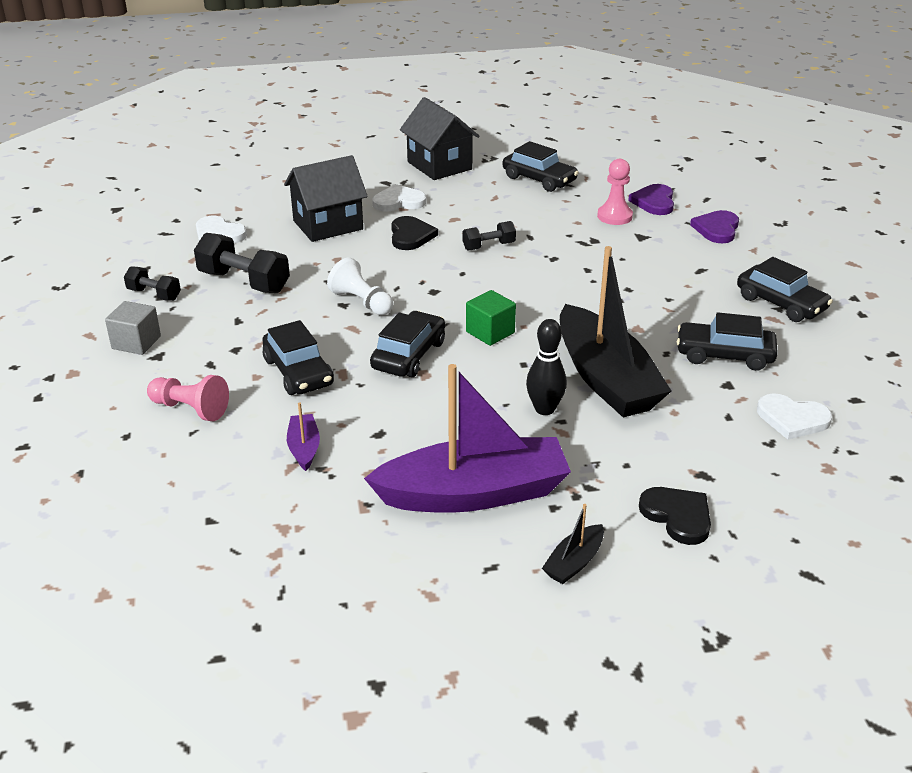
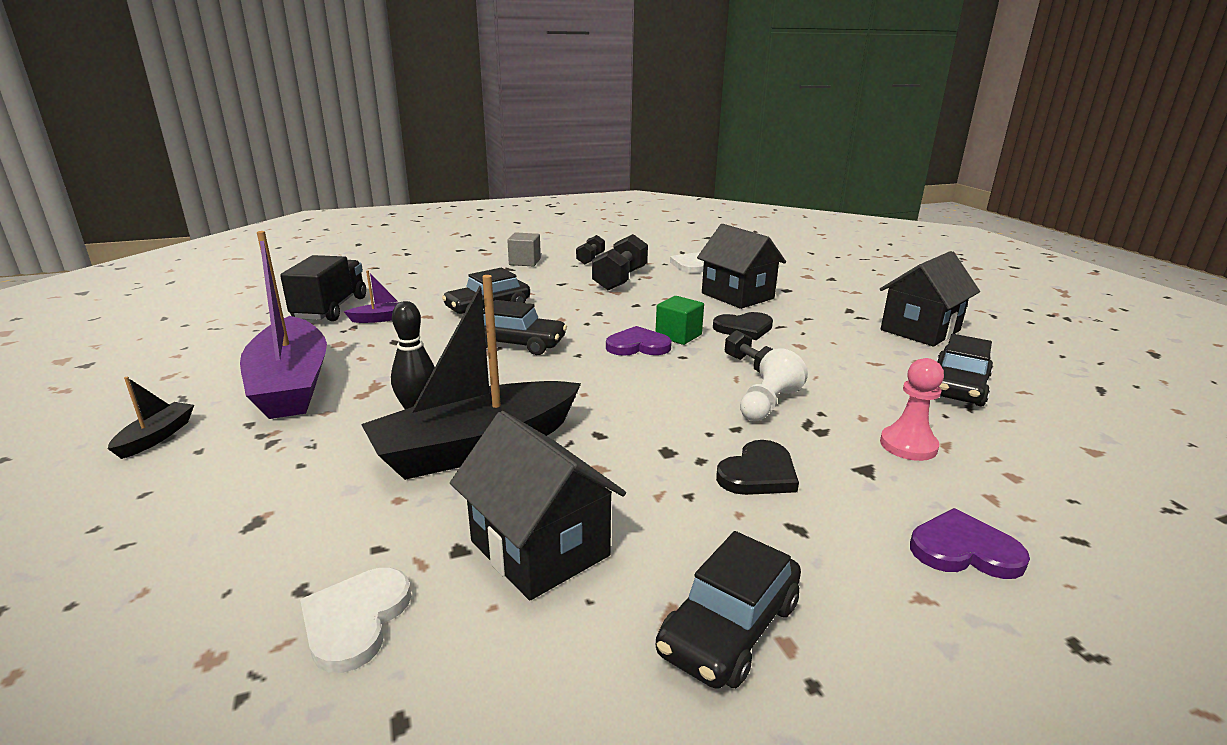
camera: 80 degrees right, 10 degrees down
(190, 409) = (440, 283): pink pawn -> none
(249, 495) = (330, 308): none -> black truck
(361, 302) = (604, 319): white pawn -> white pawn (768, 404)
(399, 201) = (812, 318): white heart -> none
(490, 332) = (565, 377): green cube -> green cube (678, 335)
(574, 562) = (156, 437): black boat -> black boat turned 75 degrees clockwise
(654, 202) = (996, 480): purple heart -> purple heart (638, 346)
(677, 516) = (185, 501): black heart -> black heart (758, 473)
(724, 355) = (539, 548): black car -> black house

